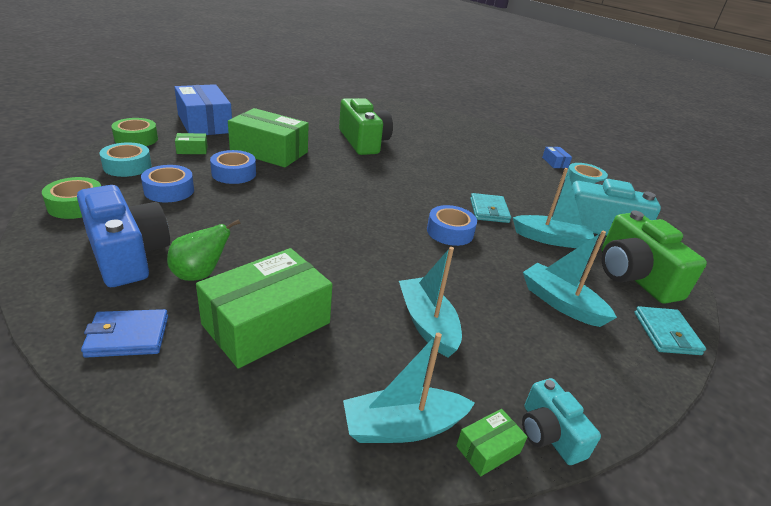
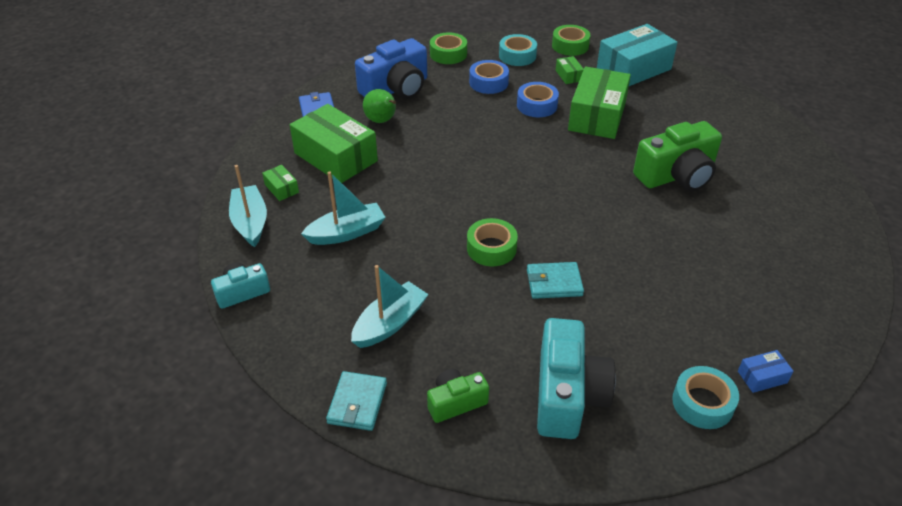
camera: 90 degrees right, 10 degrees up
(204, 123) = (633, 68): blue box -> turquoise box
(450, 232) = (491, 248): blue tape -> green tape
(488, 449) = (232, 260): green box -> green box (281, 188)
(551, 239) = (510, 334): turquoise boat -> none
(634, 276) = (456, 402): green camera -> green camera, size x0.55
(666, 333) = (357, 403): turquoise wallet -> turquoise wallet turned 75 degrees counterclockwise

